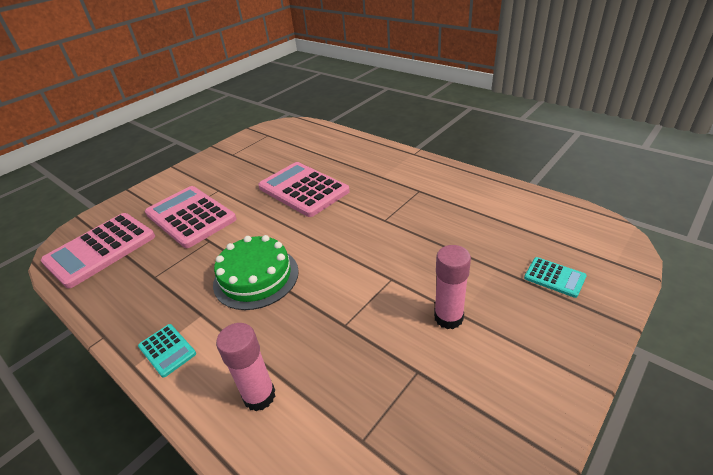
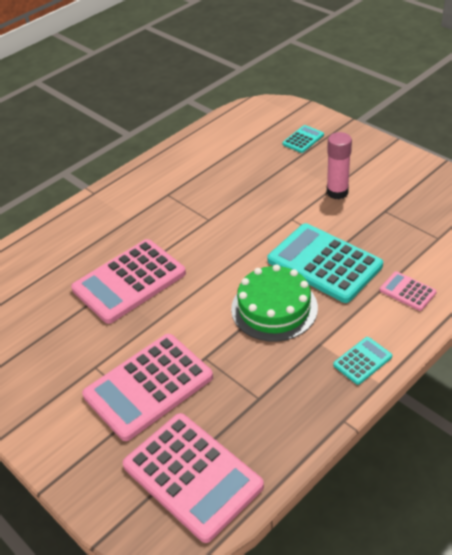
camera: 85 degrees left, 5 degrees up
(259, 396) = (407, 291): pink glue stick -> pink calculator
(316, 311) = (324, 263): none -> turquoise calculator

